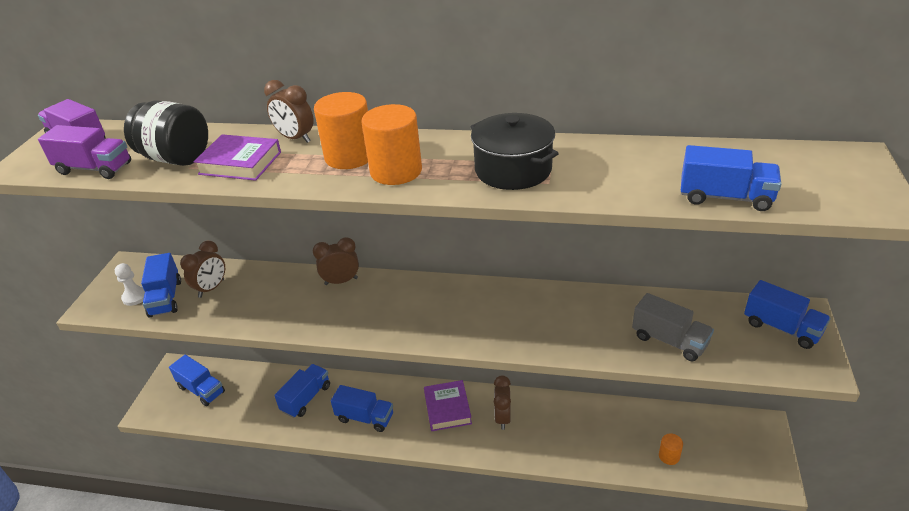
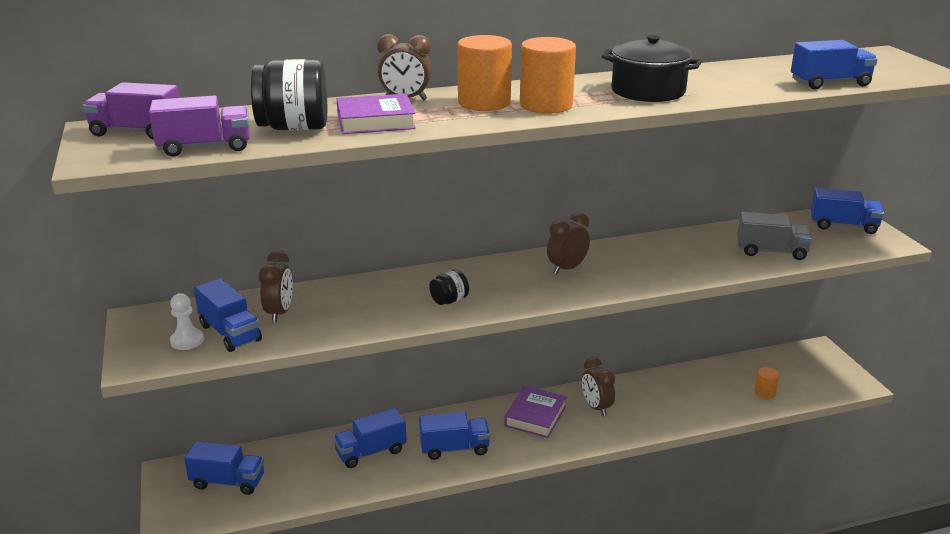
camera: 30 degrees left, 10 degrees down
(306, 398) = (371, 452): blue truck -> blue truck turned 120 degrees counterclockwise
(335, 313) = (449, 300): none -> black jar
(341, 281) = (426, 276): brown clock -> brown clock (567, 269)
(447, 408) = (535, 416): purple book -> purple book turned 60 degrees clockwise

